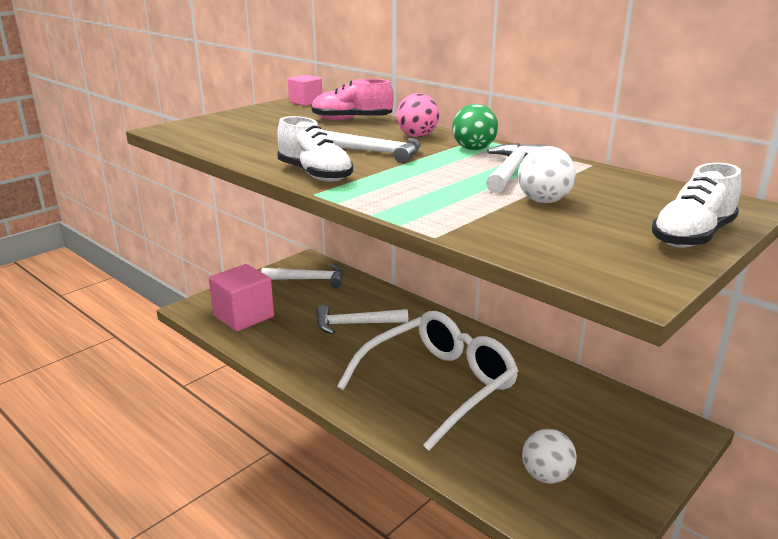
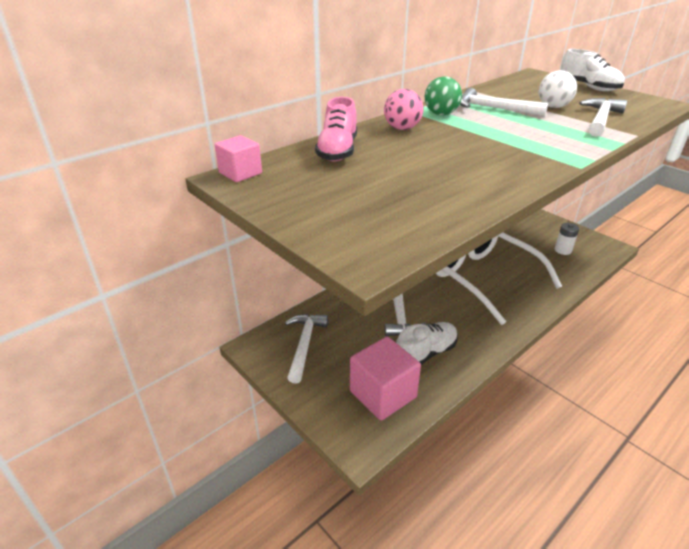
camera: 85 degrees left, 10 degrees up
(315, 174) = (531, 167): white shoe -> white shoe (425, 353)
(373, 152) = (456, 145): white hammer -> white hammer (600, 119)
(546, 476) = (563, 250): white ball -> white battery

